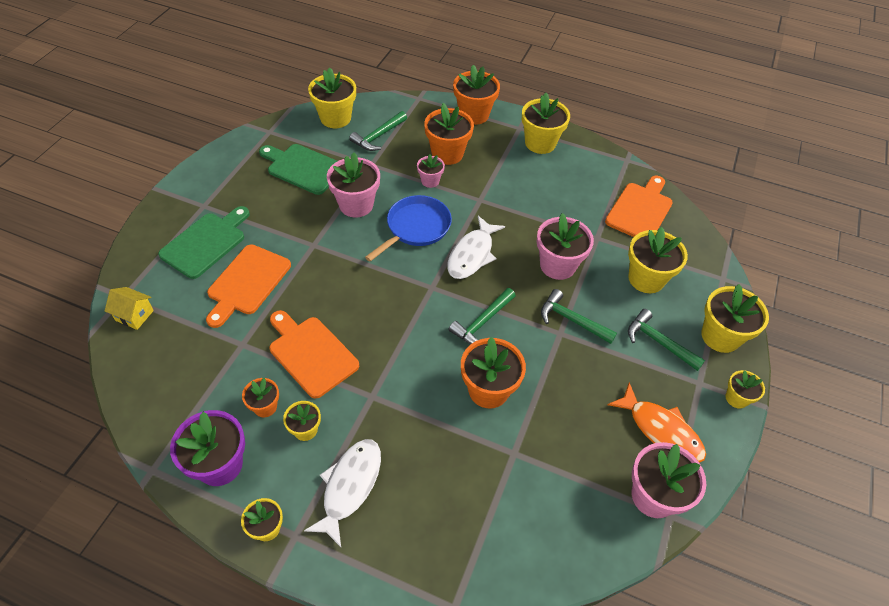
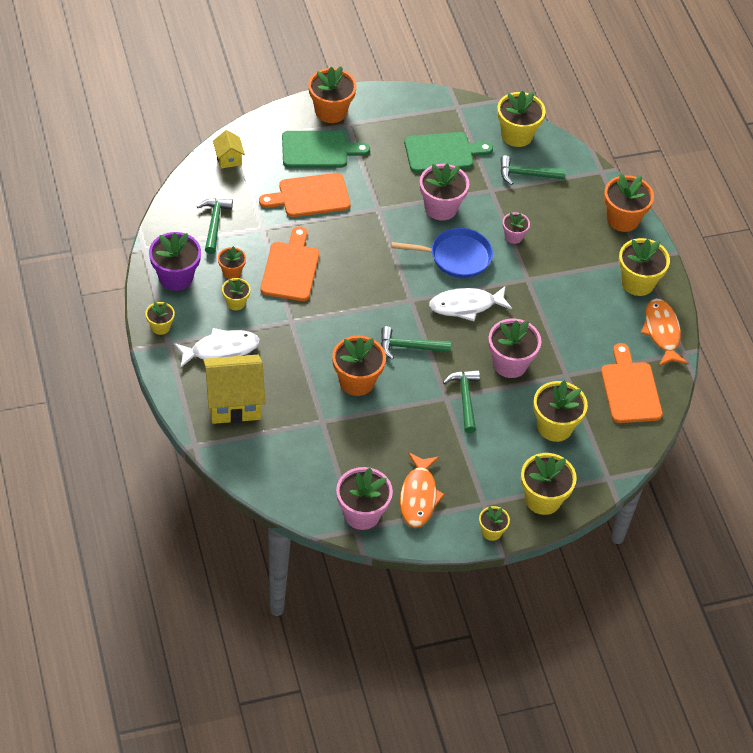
camera: 50 degrees right, 0 degrees up
(303, 168) = (442, 152): green cutting board -> green cutting board turned 90 degrees clockwise
(427, 522) = (234, 402): none -> yellow house
(447, 154) = (556, 229): orange flower pot -> orange flower pot (331, 111)
(598, 159) = (662, 332): none -> orange fish
(640, 210) = (630, 389): orange cutting board -> orange cutting board turned 90 degrees counterclockwise
(658, 342) = (497, 462): green hammer -> green hammer (214, 223)

